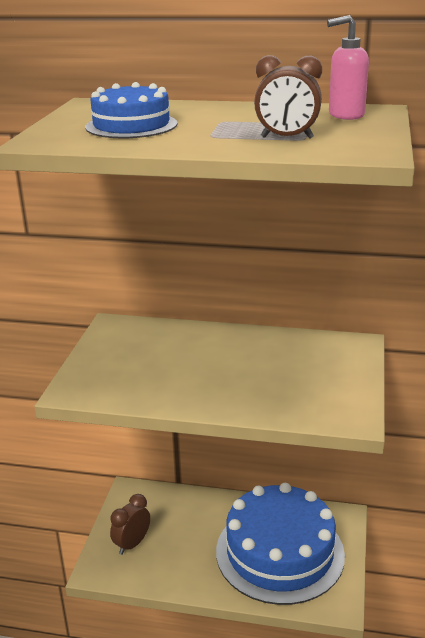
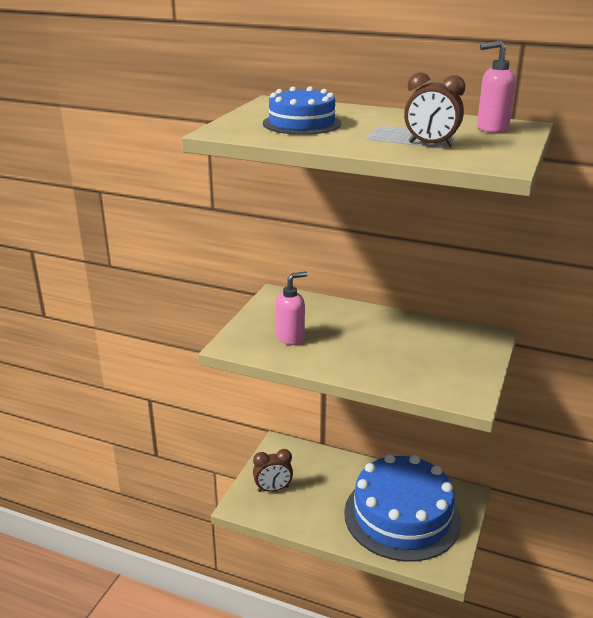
camera: 10 degrees right, 0 degrees up
(132, 544) = (273, 489): brown clock -> brown clock turned 150 degrees counterclockwise
(139, 373) = (290, 338): none -> pink soap dispenser

